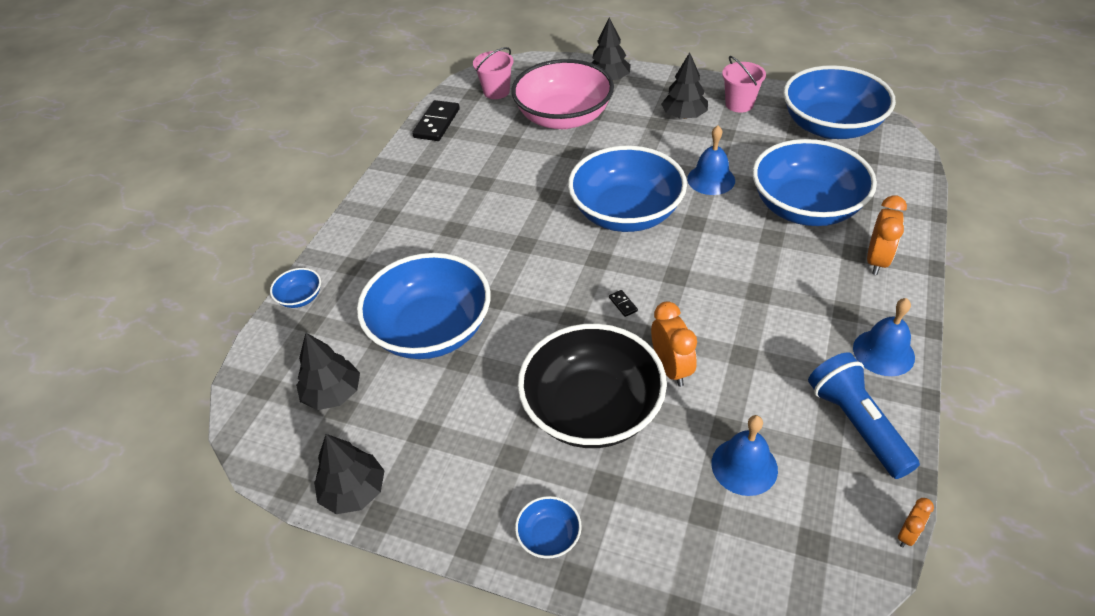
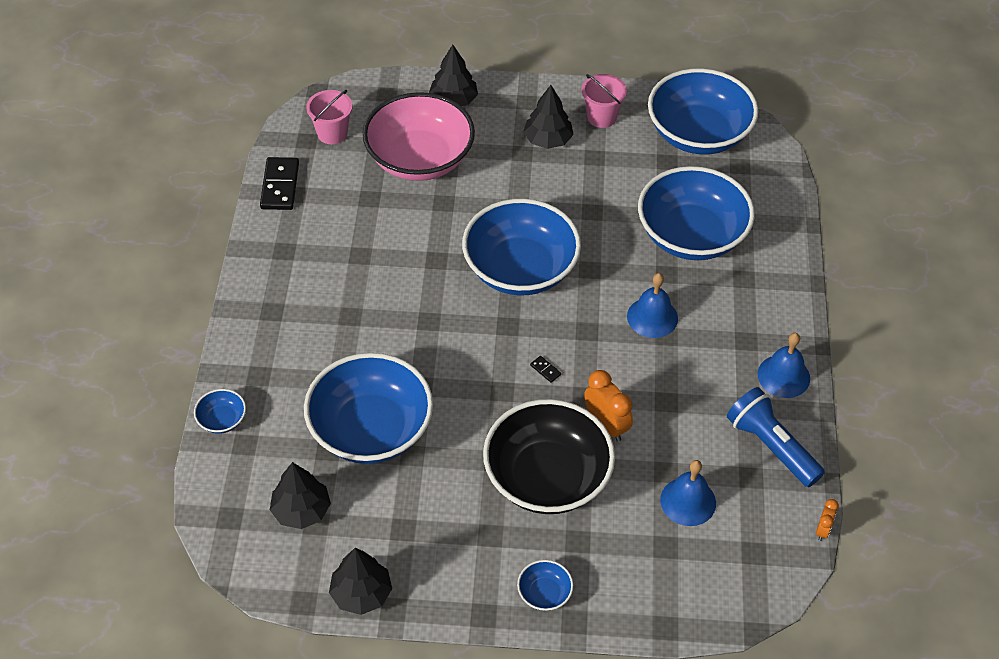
camera: 20 degrees left, 5 degrees up
(711, 179) = (594, 216): blue bell -> blue bell (652, 317)
(876, 261) = (765, 284): orange clock -> none

